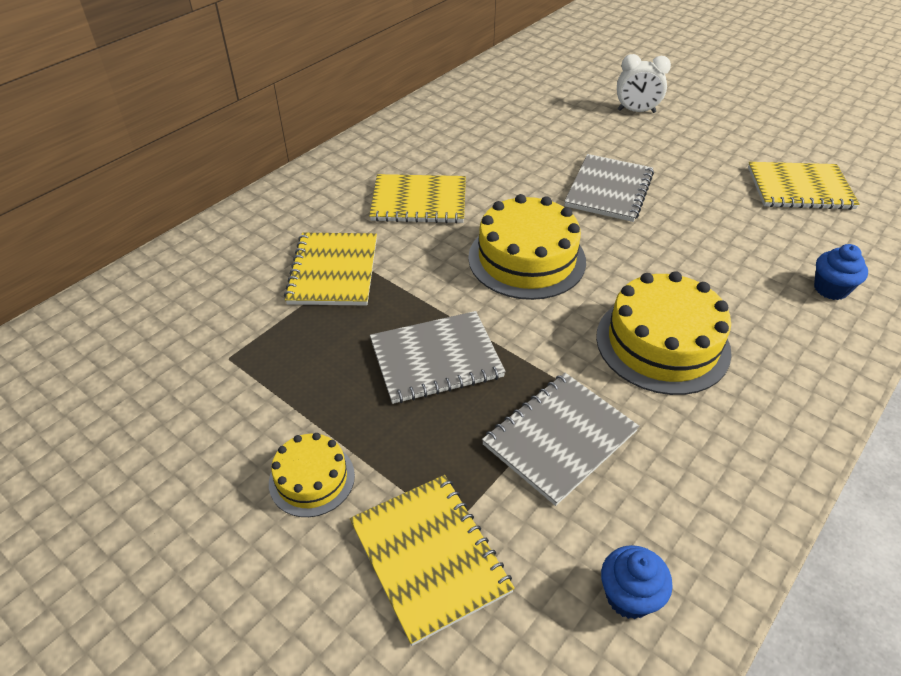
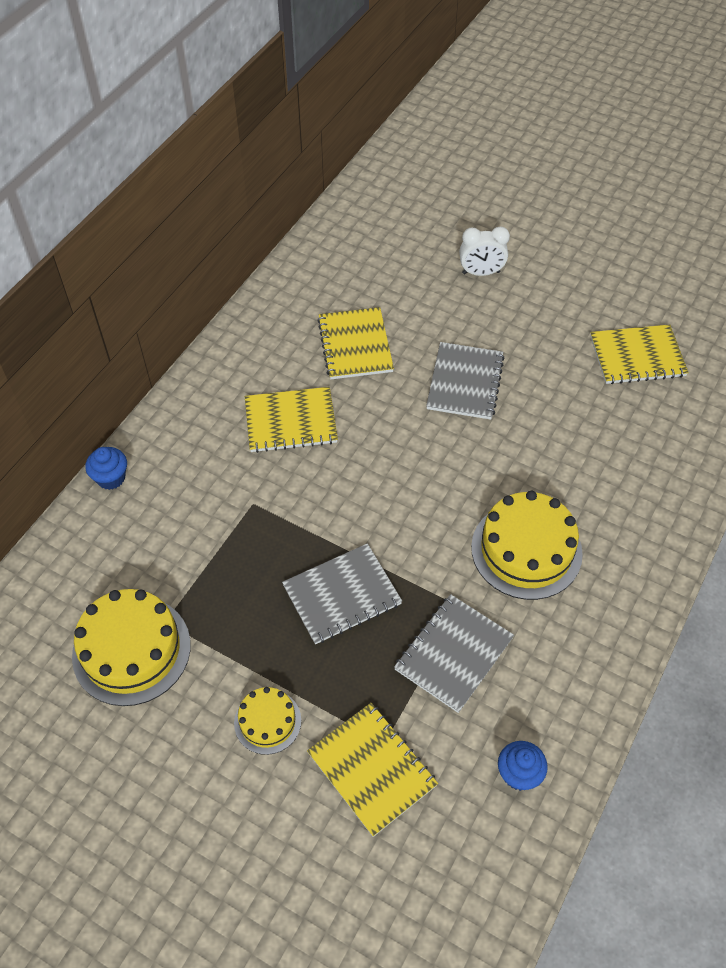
camera: 10 degrees left, 10 degrees up
(333, 271) = (231, 515): yellow notebook -> yellow notebook (355, 345)
(526, 259) = (401, 476): yellow cake -> yellow cake (131, 650)
(830, 289) = (662, 471): blue cupcake -> blue cupcake (111, 478)

